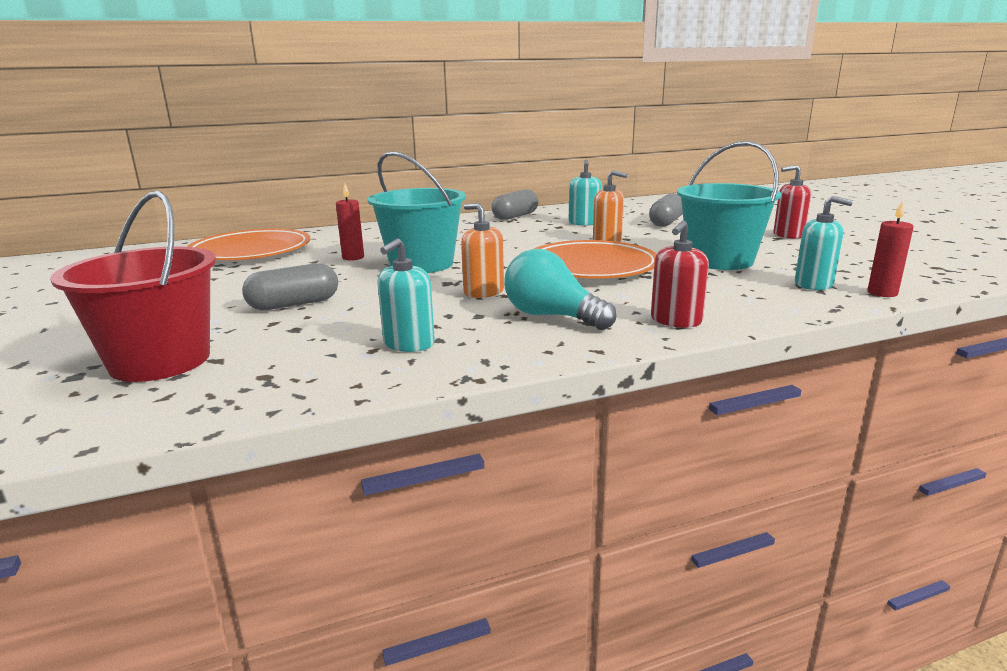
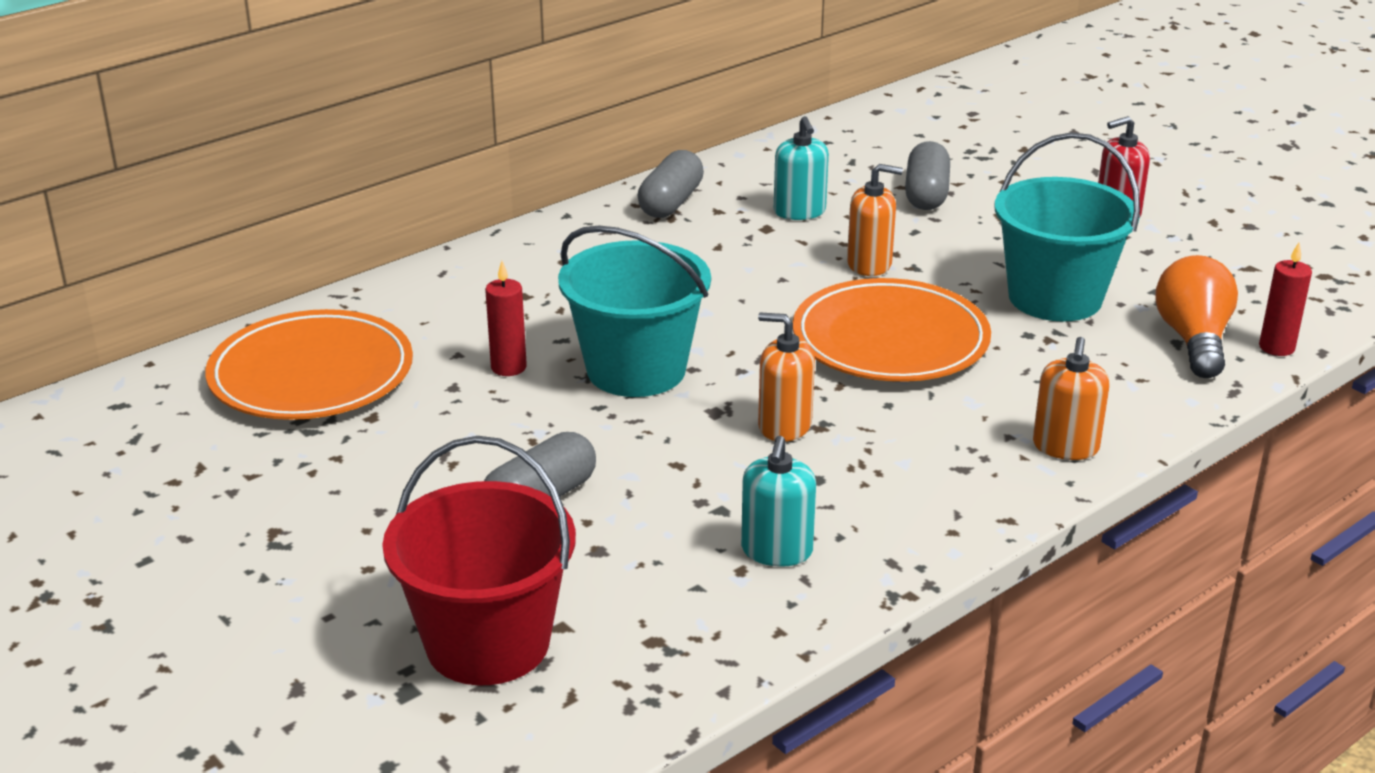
camera: 20 degrees left, 10 degrees up
(552, 316) = (912, 464): turquoise light bulb -> none
(676, 320) = (1065, 446): red soap dispenser -> orange soap dispenser
(813, 284) = (1193, 340): turquoise soap dispenser -> orange light bulb

